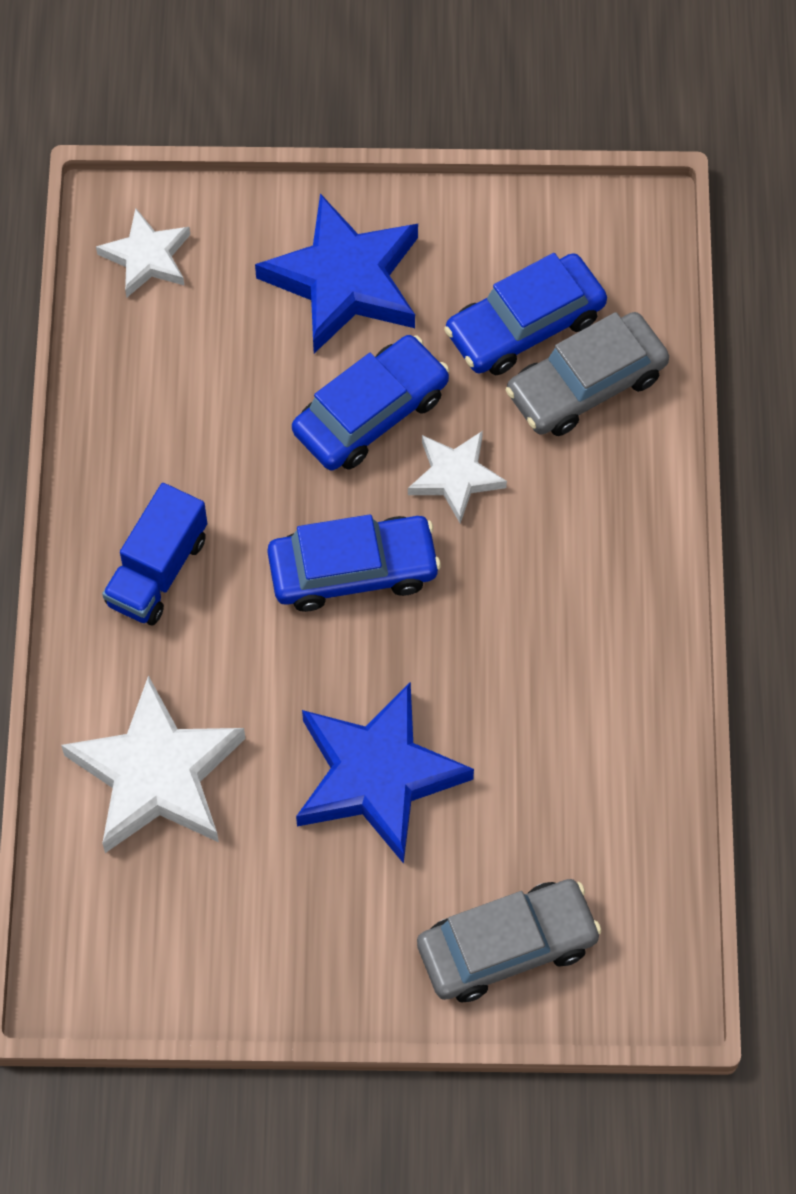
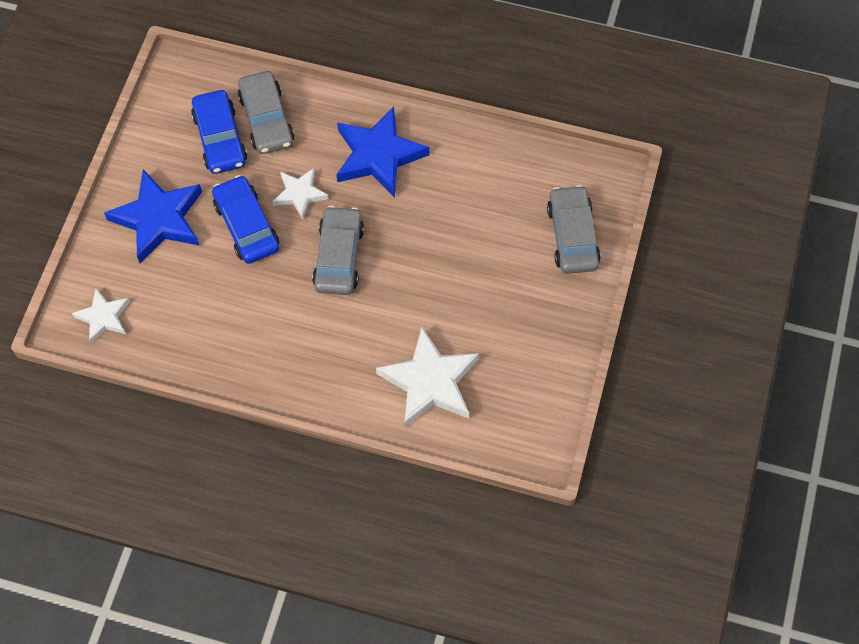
camera: 75 degrees left, 0 degrees up
(157, 571) = (307, 355): blue truck -> none
(353, 570) = (339, 257): blue car -> grey car
(377, 775) = (462, 273): blue star -> blue star (378, 155)

